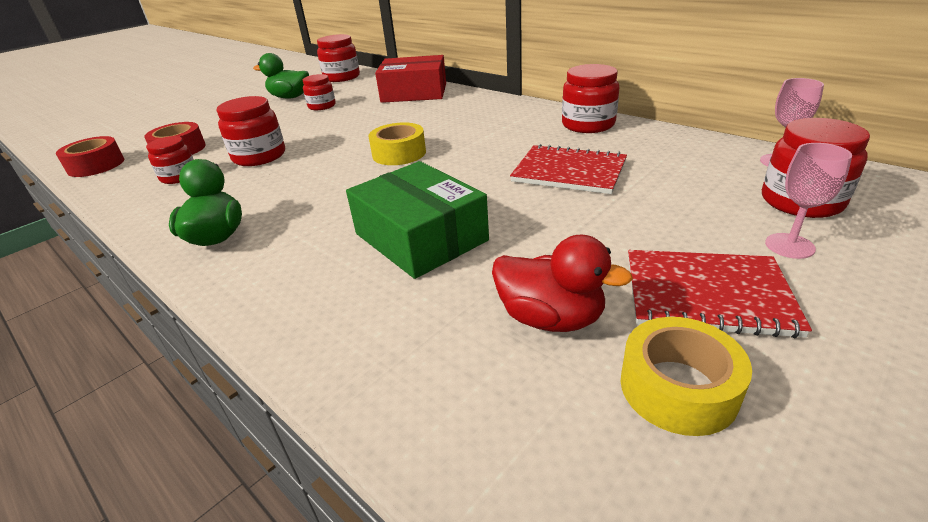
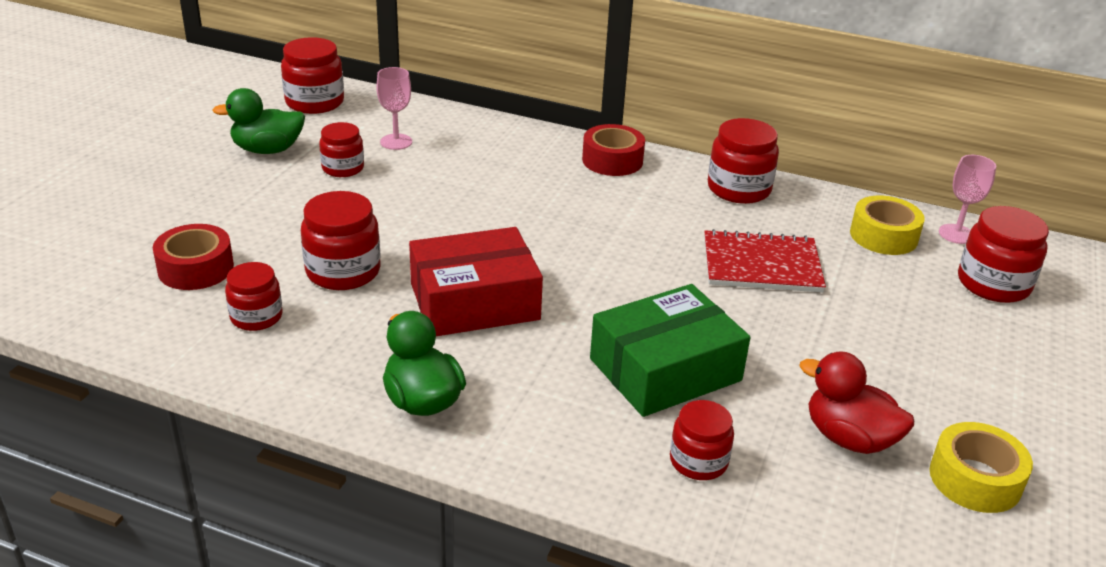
camera: 25 degrees left, 0 degrees up
(96, 165) = (83, 309): red tape -> red tape (612, 160)
(382, 315) = (698, 461): none -> red jar
(399, 153) = (539, 252): yellow tape -> yellow tape (883, 236)
(414, 93) = (465, 136): red box -> red box (474, 302)
(420, 237) = (665, 369): green box -> green box turned 60 degrees counterclockwise
(550, 318) = (849, 438): red duck -> red duck turned 150 degrees counterclockwise
(707, 295) = (959, 395): red notebook -> none
(789, 246) = (1001, 336): pink goblet -> pink goblet (396, 142)

